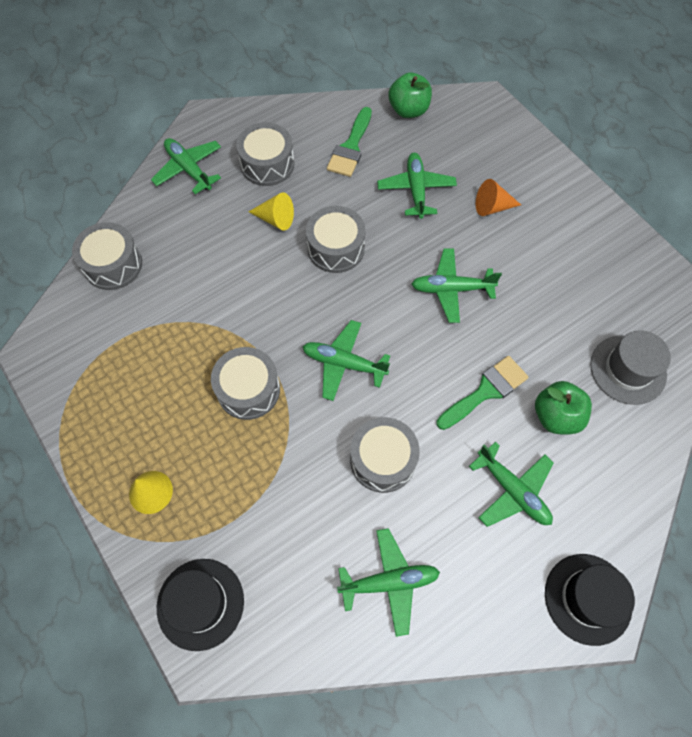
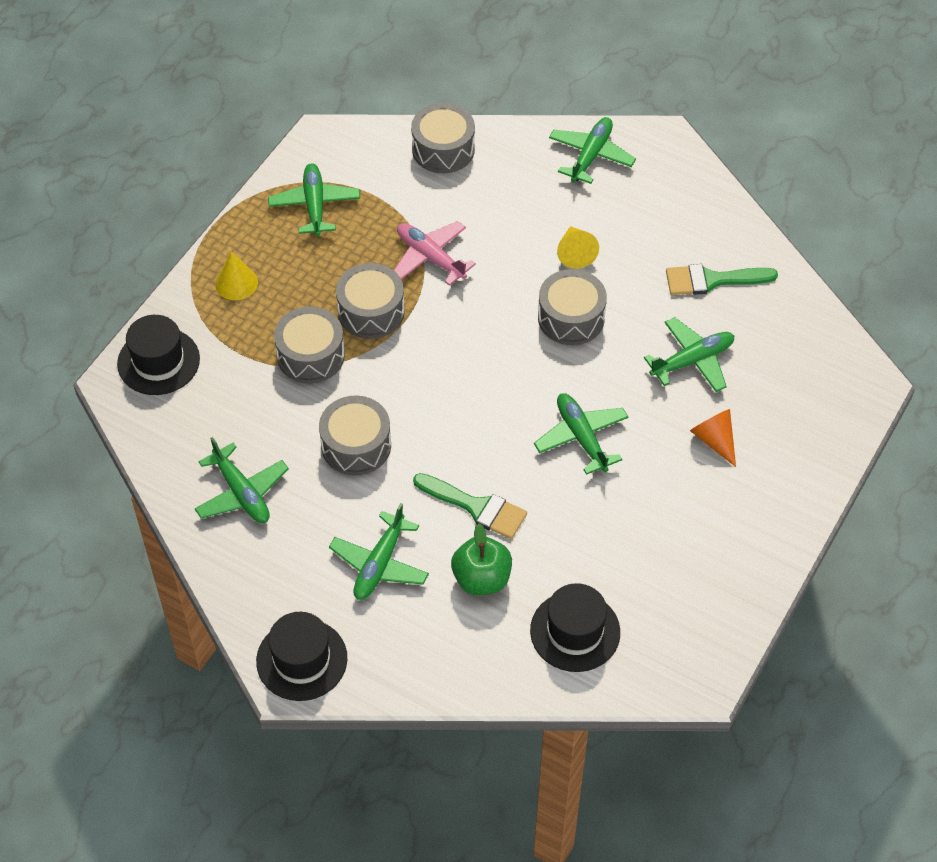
camera: 65 degrees right, 10 degrees down
(219, 321) = (430, 257): none -> pink plane
(267, 164) = (640, 217): grey drum -> grey drum (311, 355)
(344, 364) = (440, 376): green plane -> green plane (314, 205)
(408, 110) = (802, 313): green apple -> none
(628, 369) = (575, 631): grey hat -> black hat

